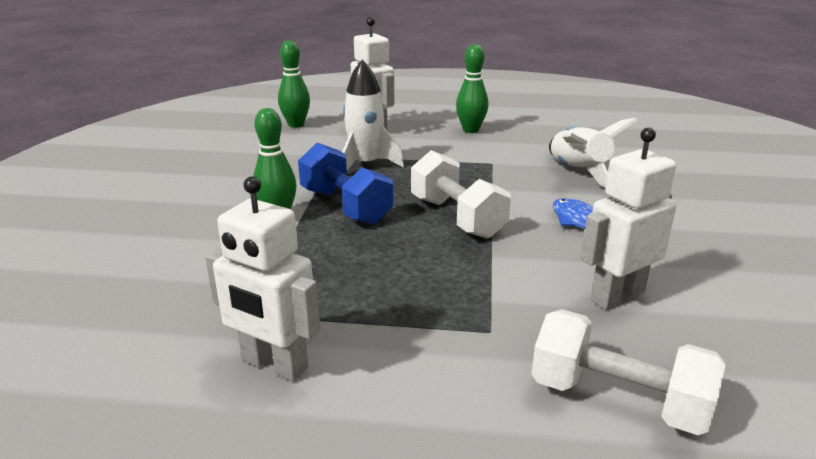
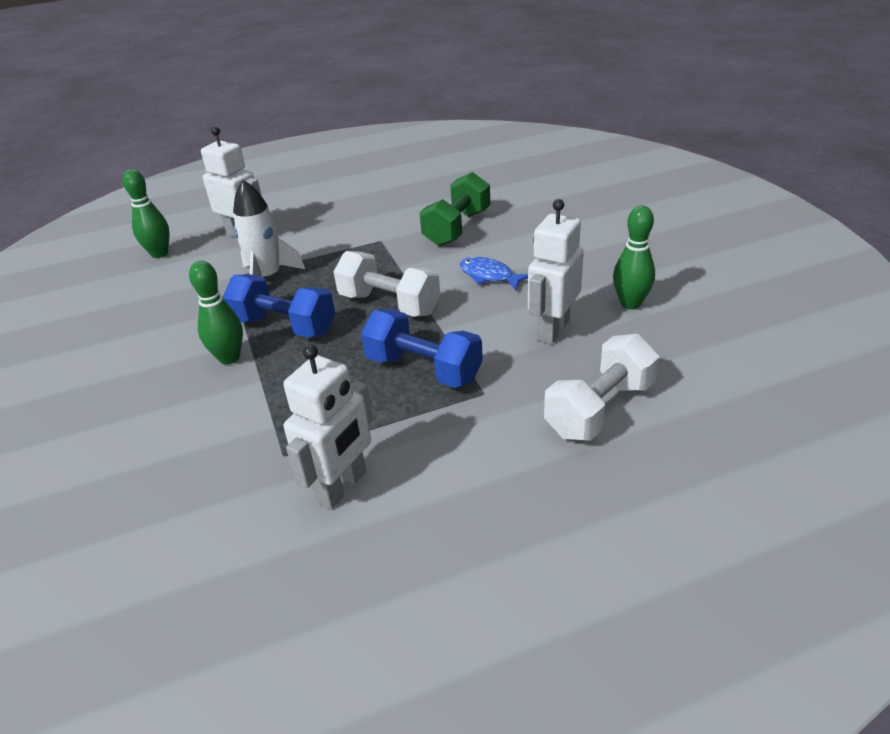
camera: 25 degrees left, 10 degrees up
(274, 365) = (342, 487): white robot -> white robot turned 60 degrees counterclockwise
(444, 286) = (423, 369): none -> blue dumbbell
(471, 130) = (337, 210): green bowling pin -> green bowling pin (630, 304)
(578, 172) = (457, 228): white rocket -> green dumbbell
(618, 400) = (600, 409): white dumbbell -> white dumbbell turned 45 degrees counterclockwise

